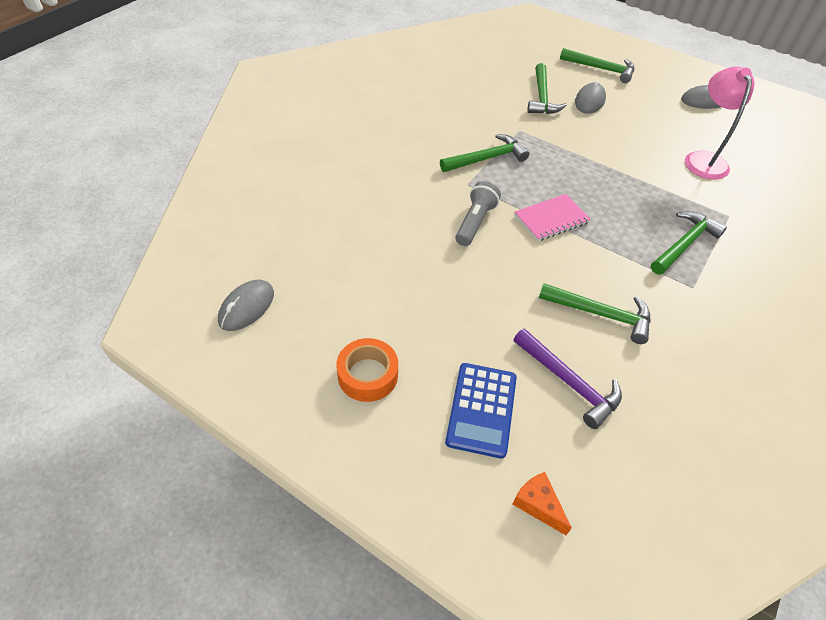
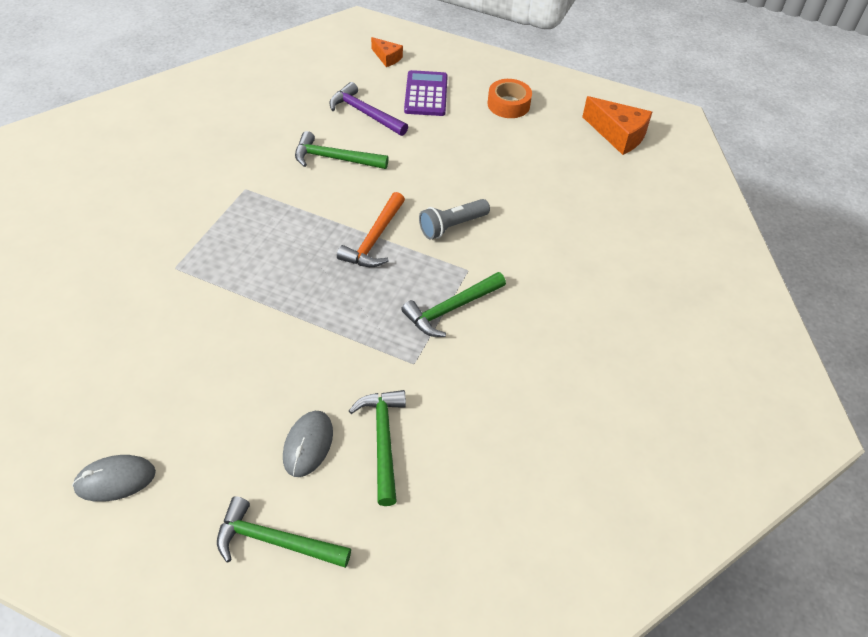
camera: 170 degrees right, 0 degrees up
(246, 307) = (618, 135): grey mouse -> orange cheese
(475, 222) = (452, 226): grey flashlight -> grey flashlight turned 45 degrees clockwise
(481, 409) = (426, 94): blue calculator -> purple calculator
(551, 219) = (374, 239): pink notebook -> orange hammer
(684, 244) = (238, 229): green hammer -> none
(703, 159) = (170, 349): pink lamp -> none

